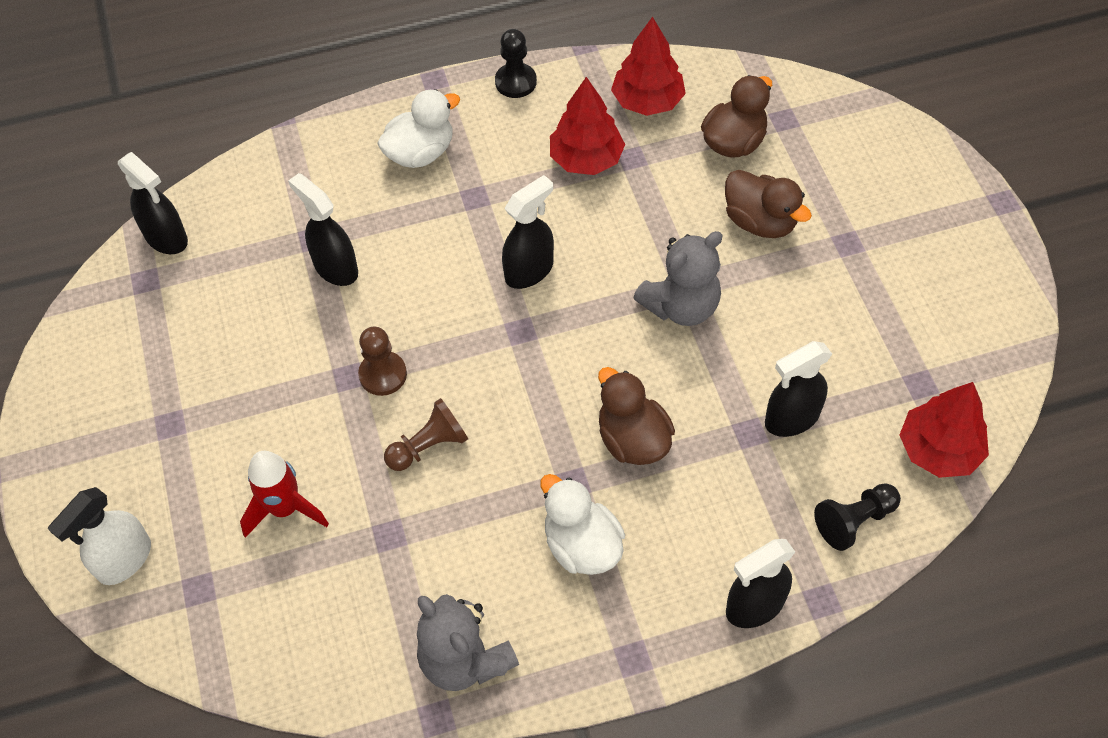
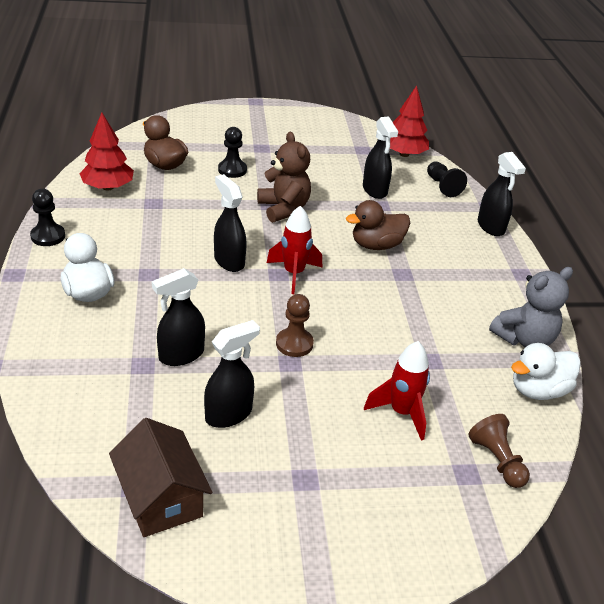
camera: 85 degrees left, 20 degrees down
(124, 560) = (437, 522): white spray bottle -> none
(131, 305) = (161, 498): none -> brown house
(166, 238) = (91, 463): black spray bottle -> black spray bottle (229, 414)
(429, 446) = (362, 330): brown pawn -> brown pawn (497, 461)
(526, 348) = (293, 274): none -> red rocket
(582, 545) = (447, 278): white duck -> white duck (538, 390)
(586, 159) = (143, 220): red tree -> none
(681, 306) = (283, 209): grey teddy bear -> brown teddy bear
(760, 222) = (232, 170): brown duck -> black pawn

